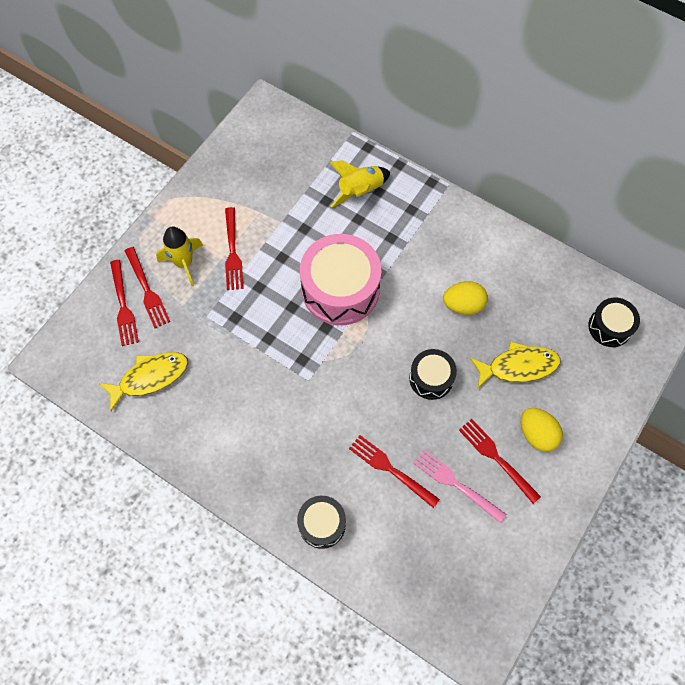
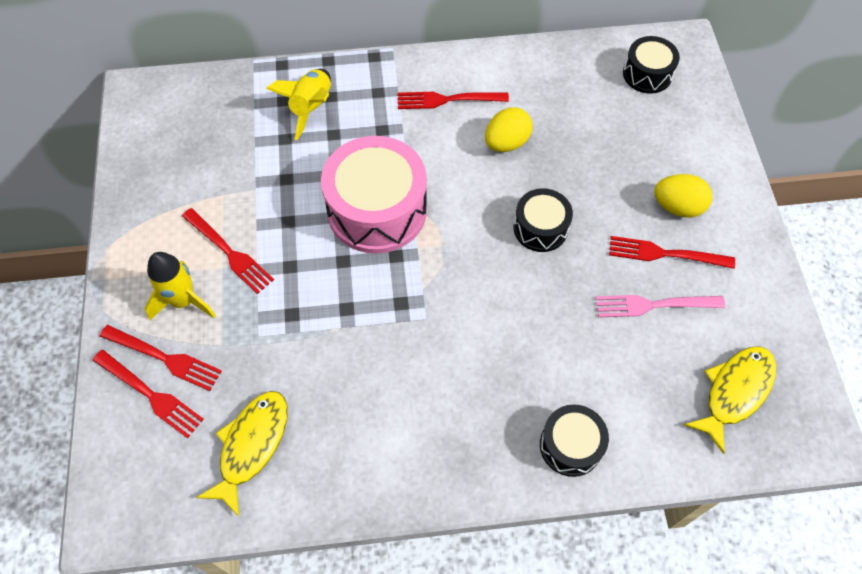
camera: 40 degrees left, 5 degrees down
(390, 469) = (584, 339): red fork -> red fork (447, 100)
(518, 366) = (606, 161): yellow fish -> yellow fish (734, 392)

